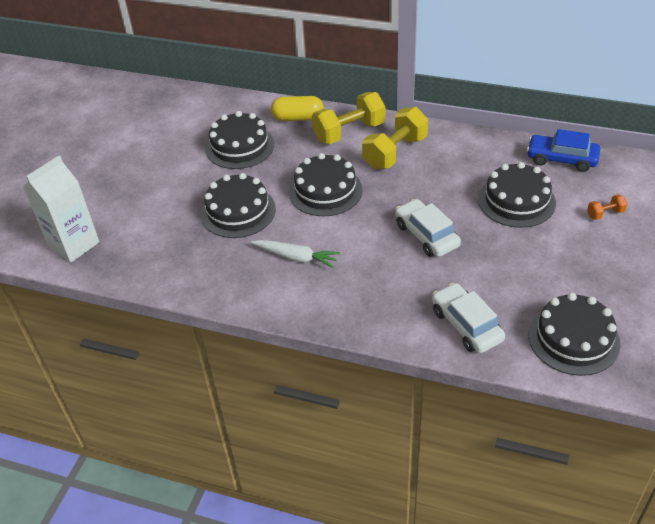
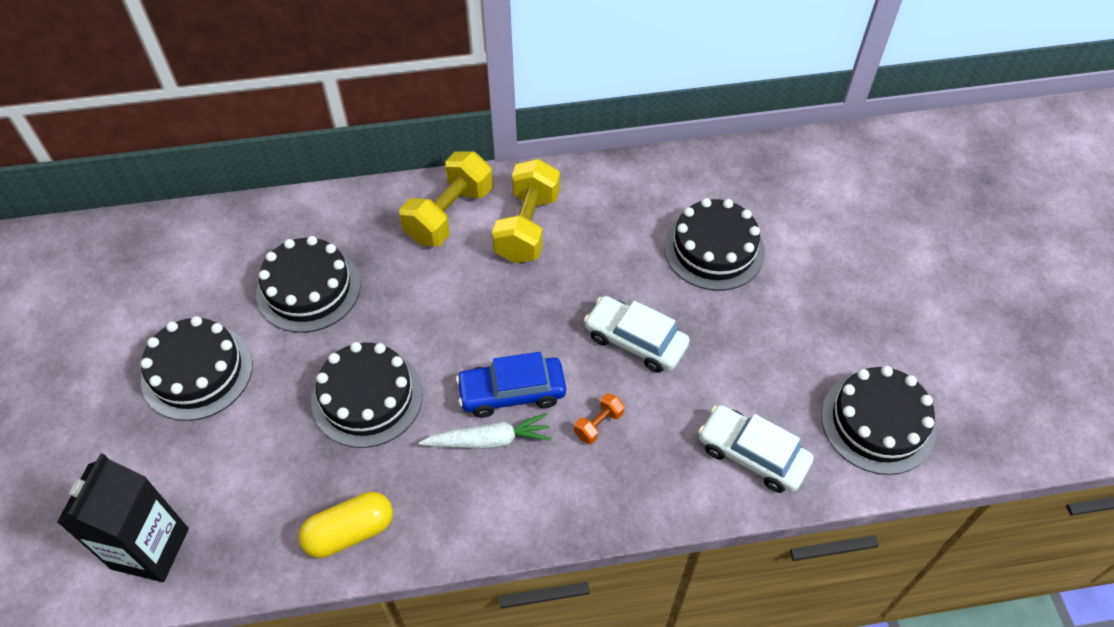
camera: 30 degrees left, 10 degrees up
(74, 244) = (150, 548): white carton -> black carton
(298, 118) = (366, 214): yellow capsule -> yellow capsule (350, 532)
(325, 191) = (469, 320): black cake -> black cake (197, 372)
(561, 159) = (733, 169): blue car -> blue car (512, 393)
(605, 213) = (821, 232): orange dumbbell -> orange dumbbell (598, 424)

